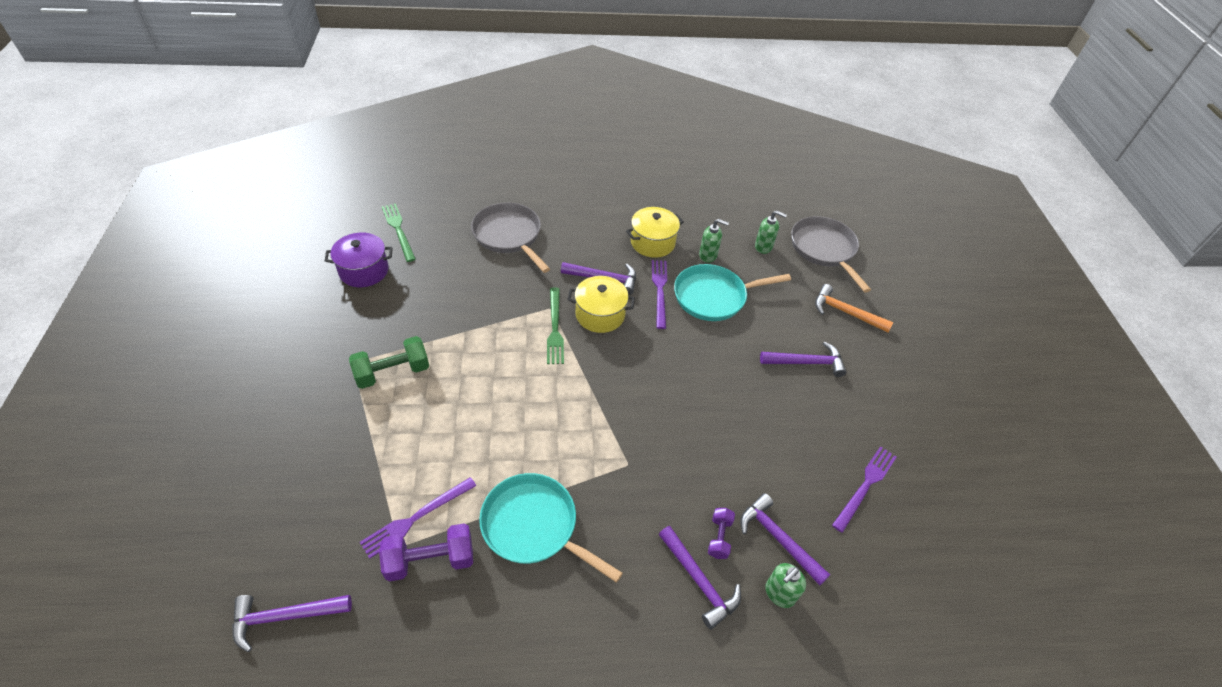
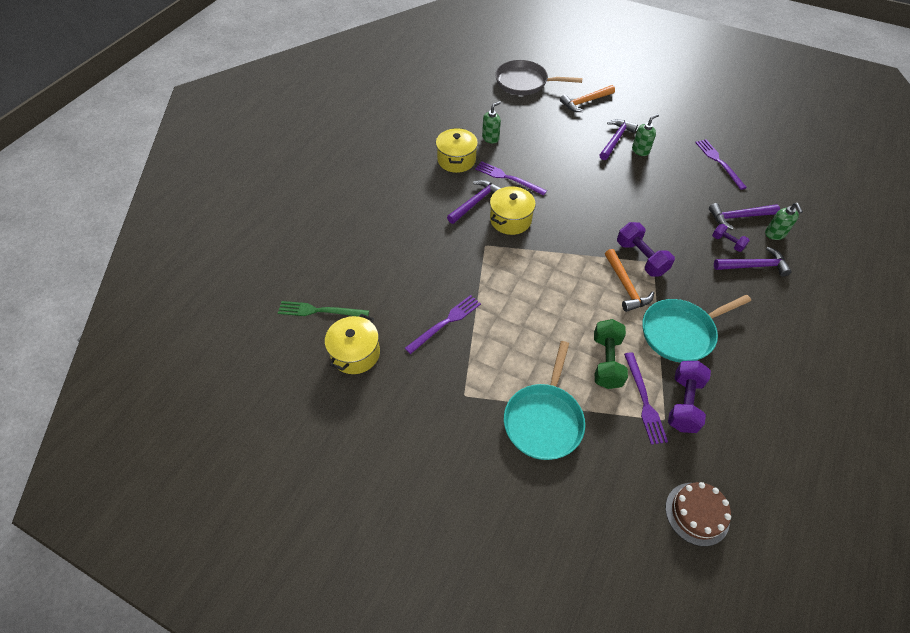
camera: 55 degrees left, 5 degrees up
(285, 617) = (697, 513): purple hammer -> brown cake
(364, 271) = (355, 353): purple pot -> yellow pot
(393, 372) = (492, 370): green dumbbell -> green dumbbell (606, 361)
(432, 316) = (445, 322): none -> purple fork
(509, 236) = (385, 238): grey pan -> none
(555, 328) = (508, 250): green fork -> none
(572, 448) = (625, 286): none -> orange hammer
(626, 450) = (641, 258): none -> purple dumbbell
(714, 297) = (532, 154): turquoise pan -> turquoise pan (544, 420)
(763, 247) = (502, 108): green soap dispenser -> green soap dispenser (640, 150)

